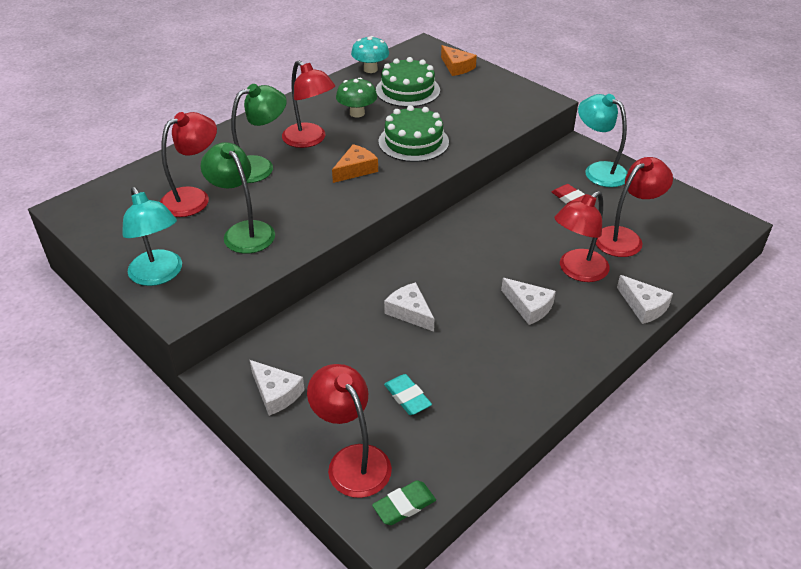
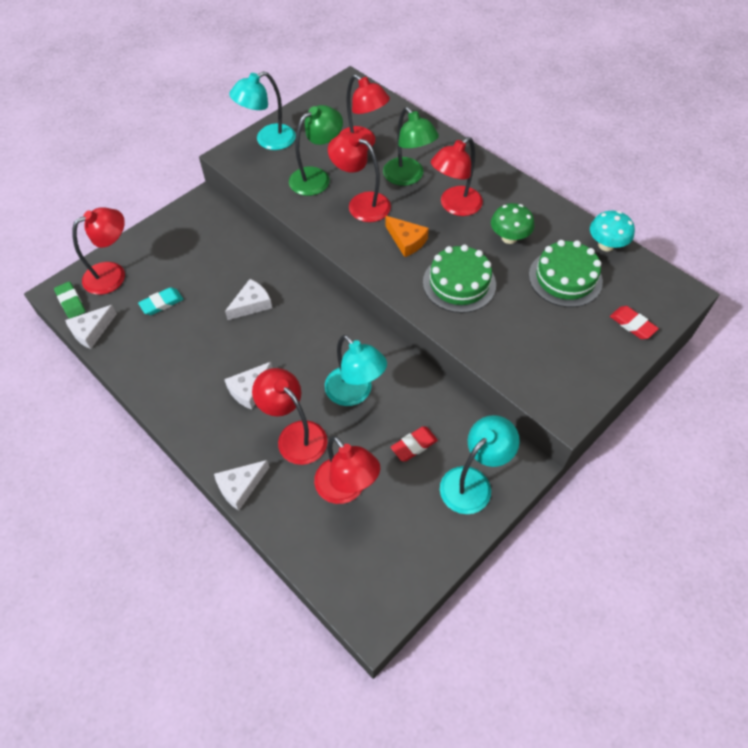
camera: 90 degrees right, 15 degrees up
(276, 393) = (179, 231): white cheese -> white cheese (91, 331)
(295, 198) = (361, 204): none -> red lamp
(456, 67) = (632, 324): orange cheese -> red eraser
(522, 233) = (355, 393): none -> turquoise lamp

